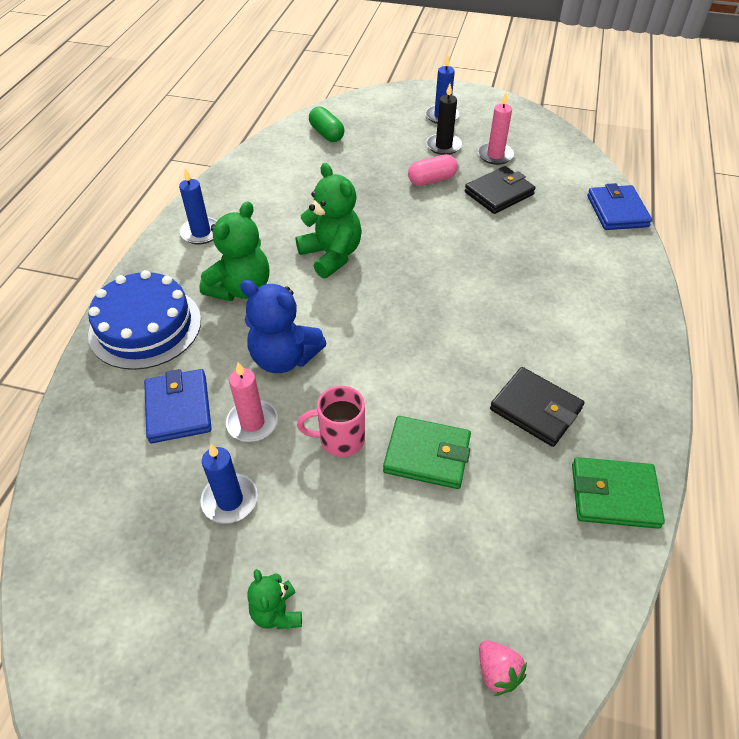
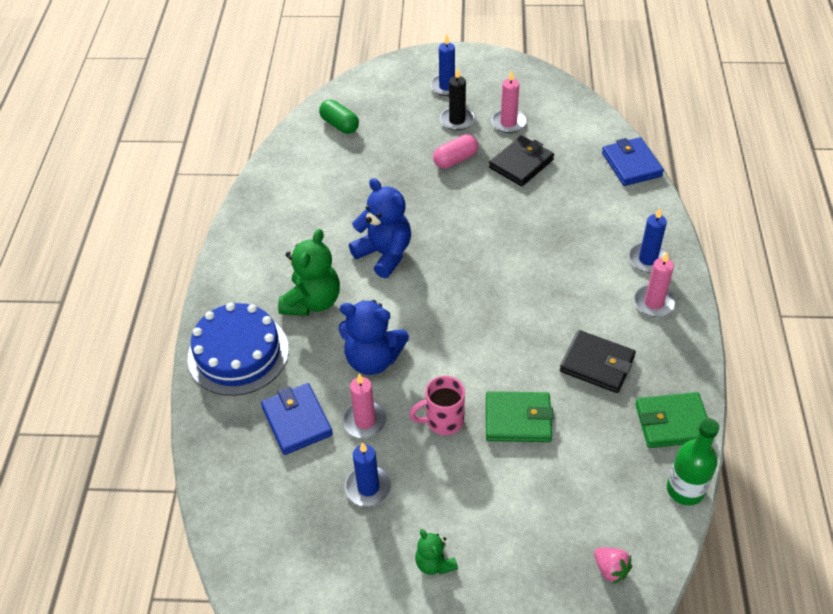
camera: 10 degrees left, 0 degrees up
(201, 233) = (254, 252): blue candle -> blue candle (647, 259)
(331, 255) = (384, 254): green teddy bear -> blue teddy bear
(616, 353) = (654, 303): none -> pink candle
(616, 584) = (685, 489): none -> green bottle

